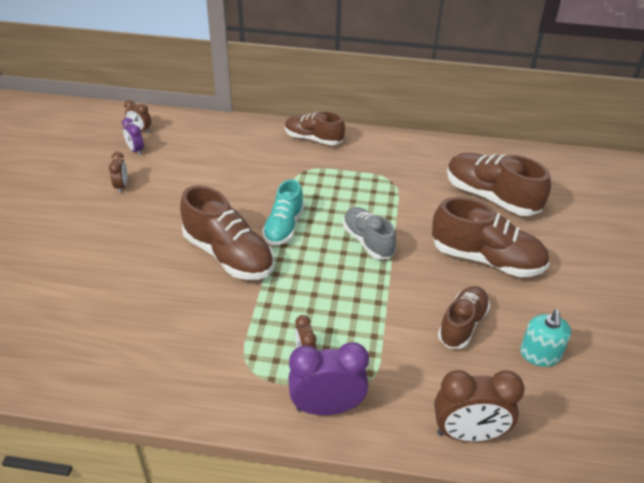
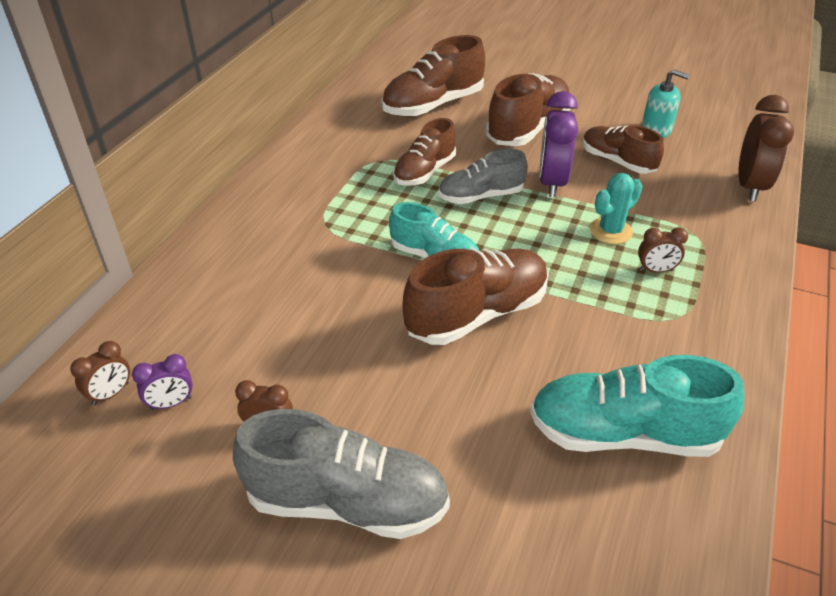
camera: 75 degrees left, 0 degrees up
(72, 223) = (347, 502): none -> grey shoe
(126, 337) = (623, 434): none -> turquoise shoe
(313, 139) = (257, 205): brown shoe -> brown shoe (424, 172)
(327, 407) = (728, 266): purple clock -> purple clock (552, 183)
(350, 323) = (610, 231): none -> turquoise cactus

